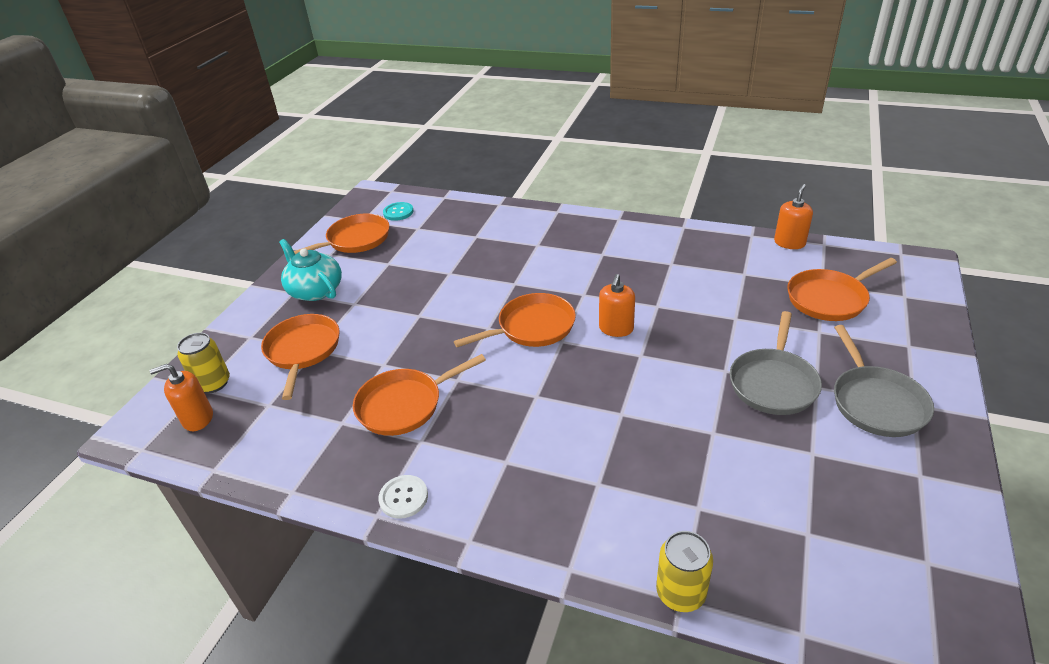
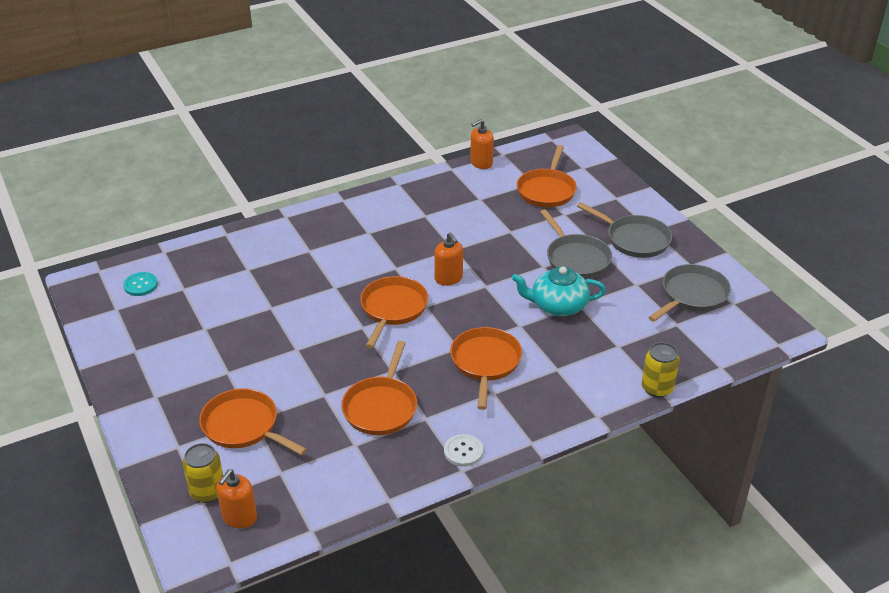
camera: 50 degrees left, 0 degrees up
(315, 290) = (174, 383): turquoise teapot -> turquoise teapot (558, 306)
(355, 240) = (139, 327): orange pan -> orange pan (485, 363)
(789, 243) = (481, 163): orange soap dispenser -> orange soap dispenser turned 105 degrees counterclockwise
(875, 513) = (692, 295): none -> grey pan

